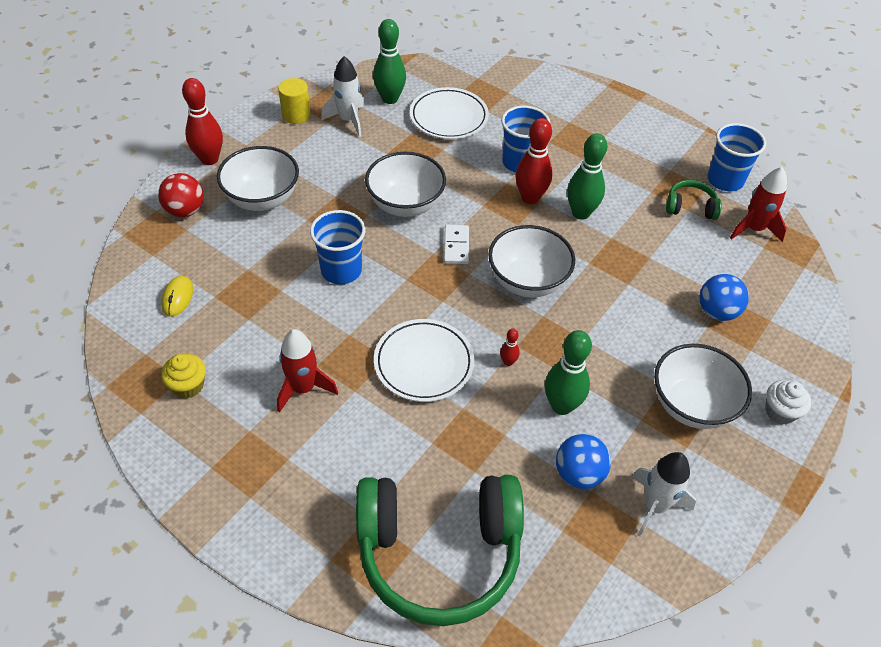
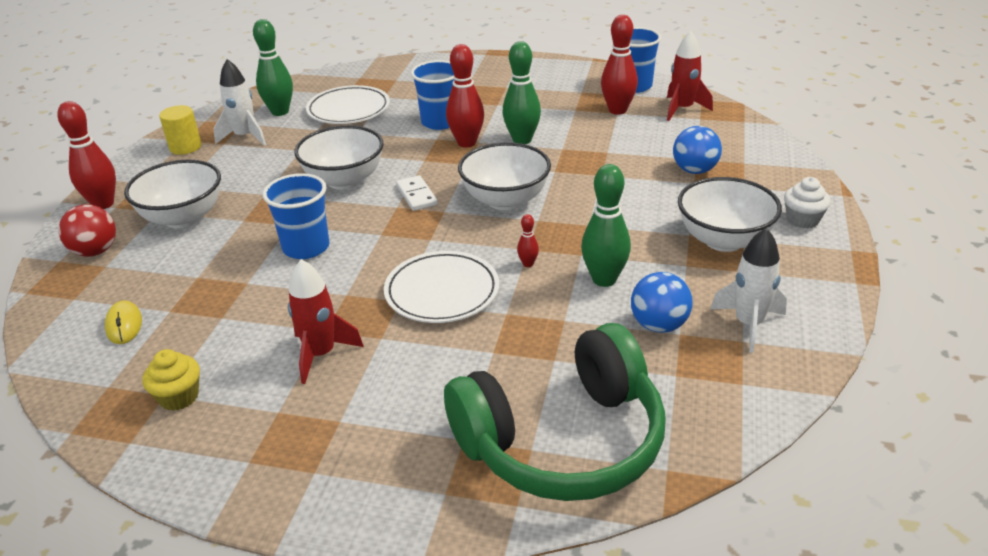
camera: 20 degrees left, 15 degrees down
(690, 207) = (617, 110): green headphones -> red bowling pin

